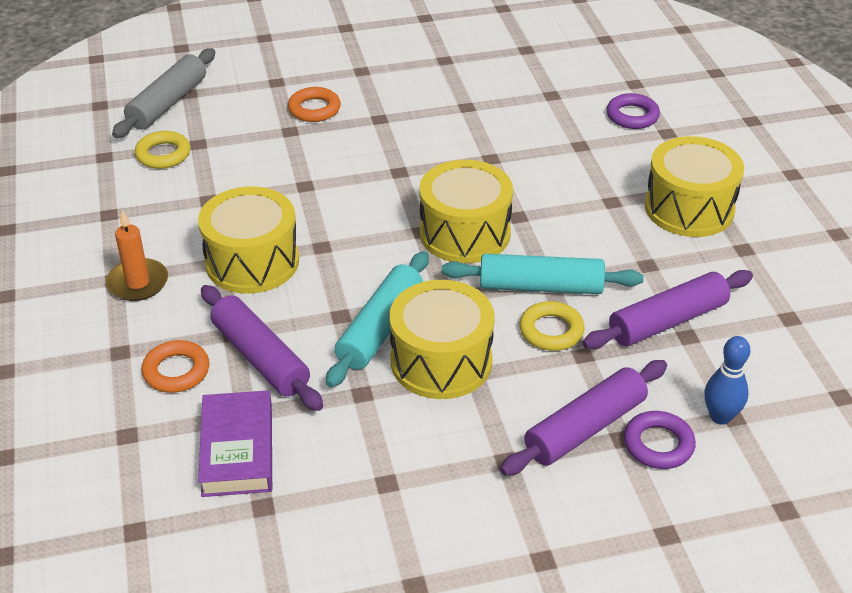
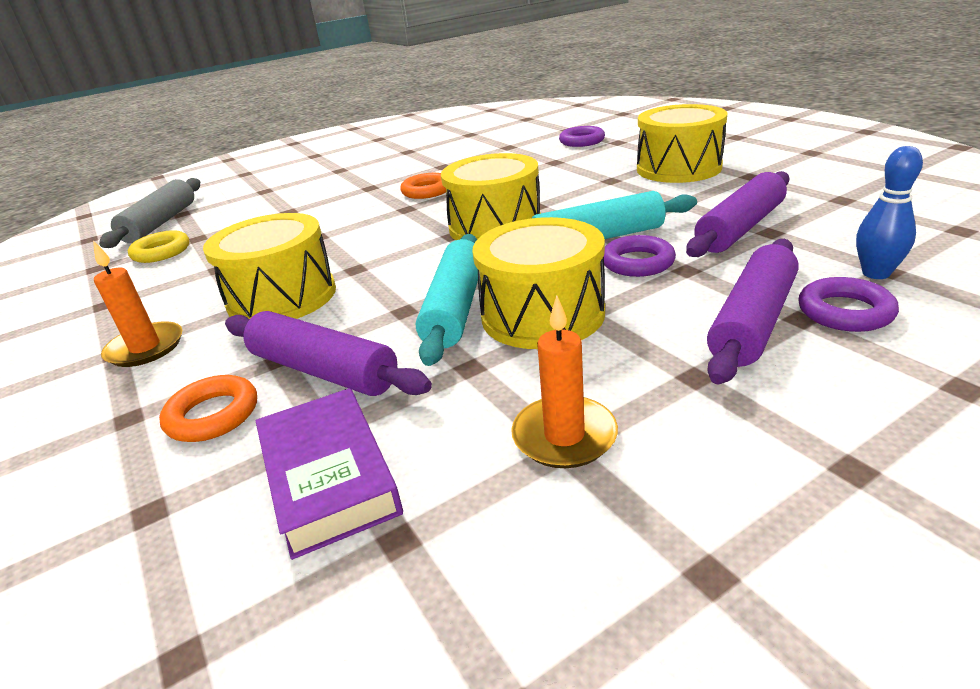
camera: 15 degrees left, 10 degrees down
(314, 109) = (306, 195): orange ring -> orange ring (427, 191)
(392, 474) = (564, 436): none -> orange candle
(551, 331) = (637, 262): yellow ring -> purple ring

